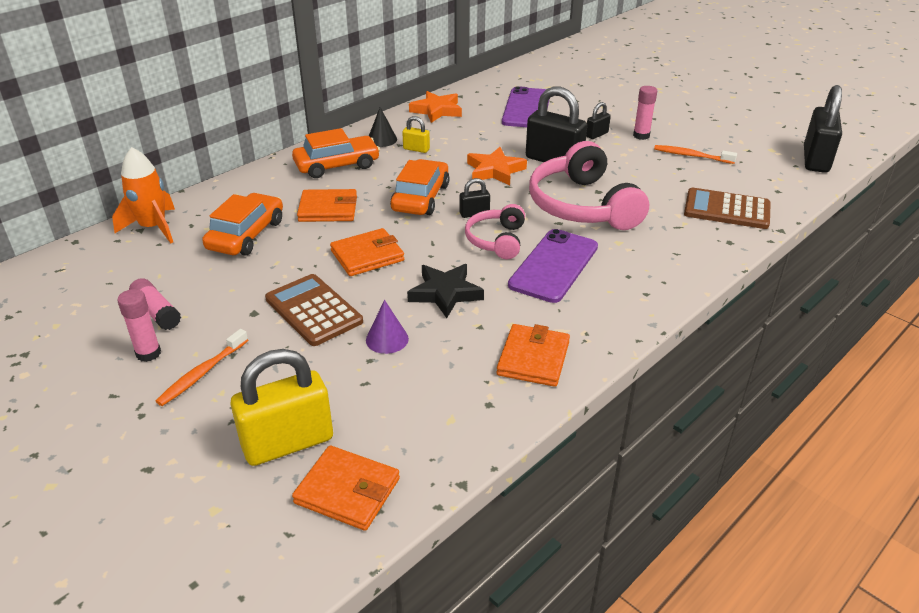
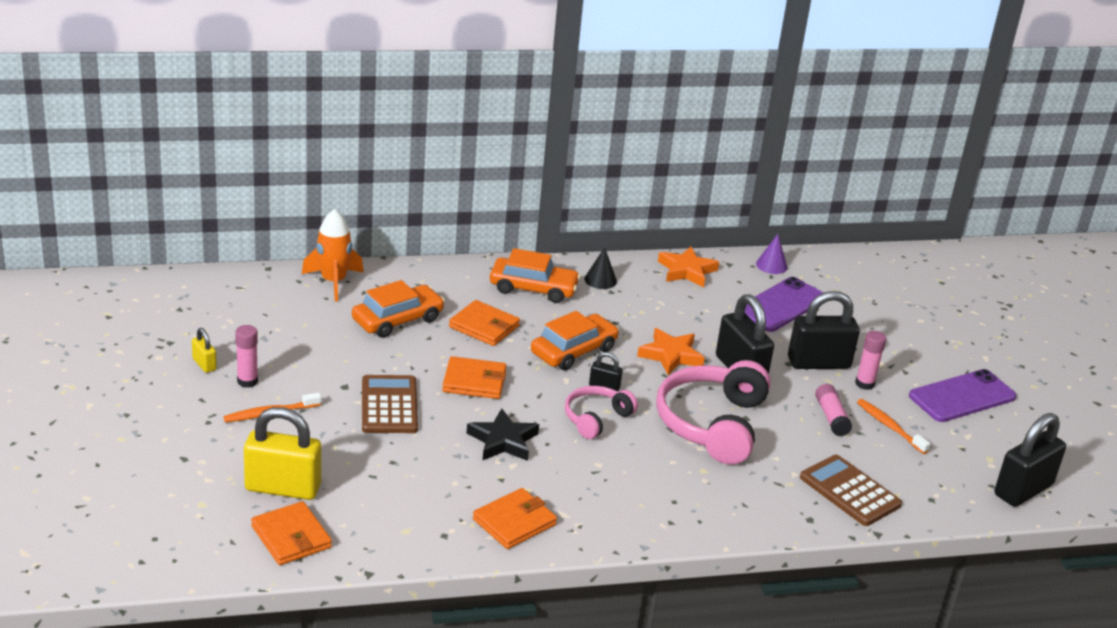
camera: 30 degrees right, 5 degrees down
(156, 312) = (278, 353): pink glue stick -> pink glue stick (831, 417)
(387, 339) = (420, 453): purple cone -> purple cone (771, 265)
(416, 149) = (621, 303): yellow padlock -> yellow padlock (204, 364)
(554, 266) = (619, 462): purple phone -> purple phone (962, 397)
(597, 134) = (818, 363): black padlock -> black padlock, size x2.13

